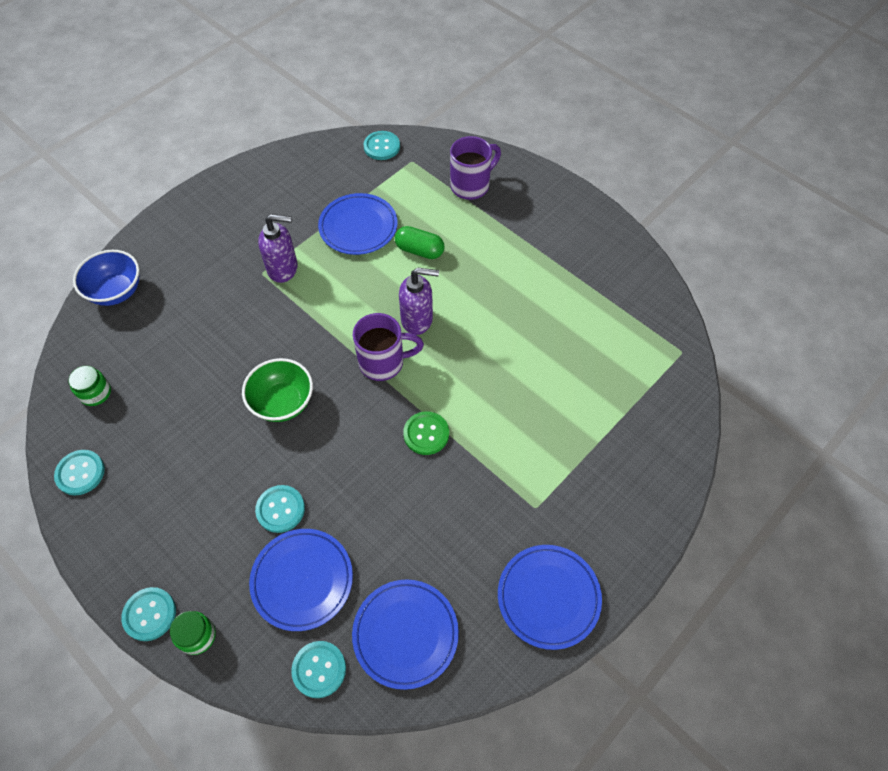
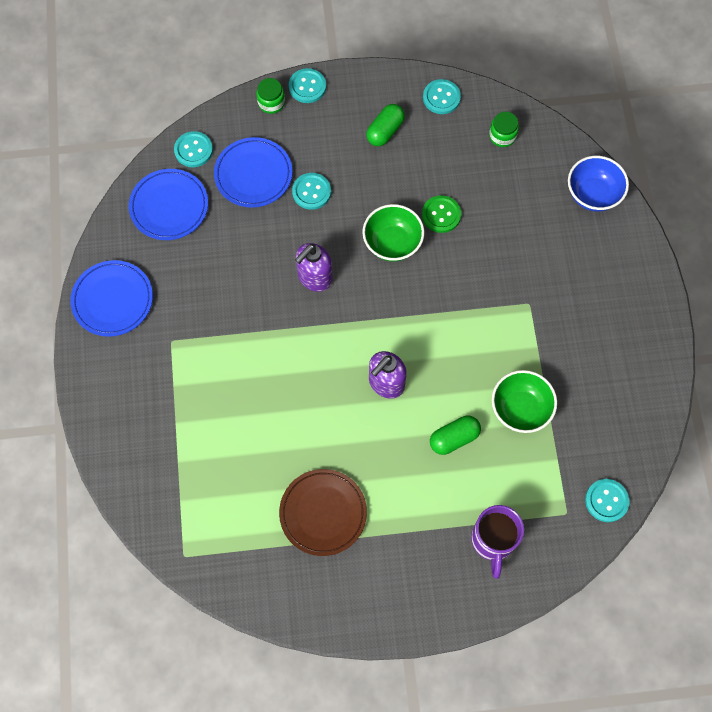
camera: 130 degrees right, 10 degrees up
(158, 495) = (385, 131): none -> green capsule
(283, 269) = (520, 322): purple soap dispenser -> purple soap dispenser (314, 278)
(358, 227) = (520, 409): blue plate -> green bowl
(383, 362) = (368, 331): purple mug -> none
(426, 434) = (285, 315): green button -> green button (441, 215)
(556, 289) = (323, 513): none -> brown plate

